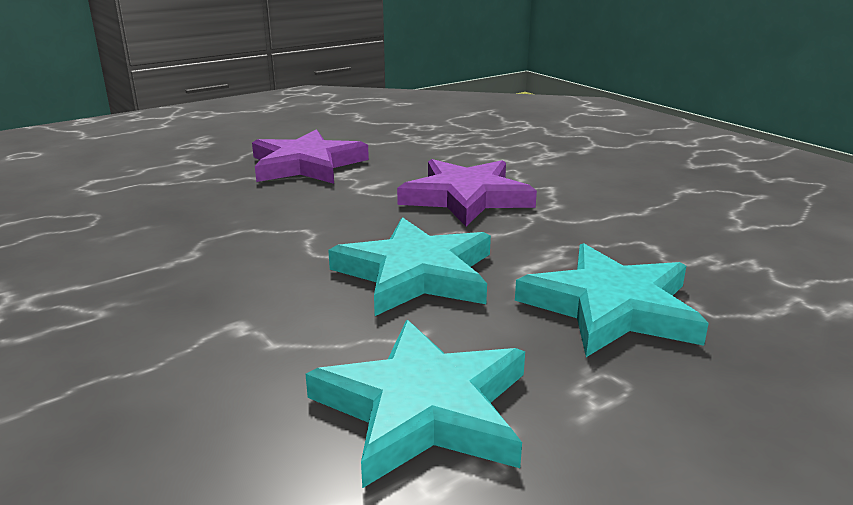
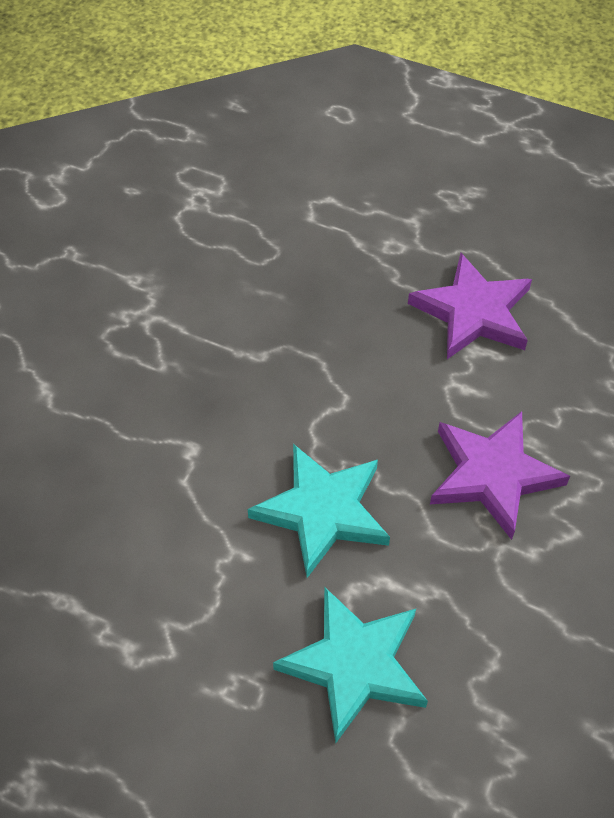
camera: 60 degrees right, 30 degrees up
(424, 408) = (166, 599): turquoise star -> none

